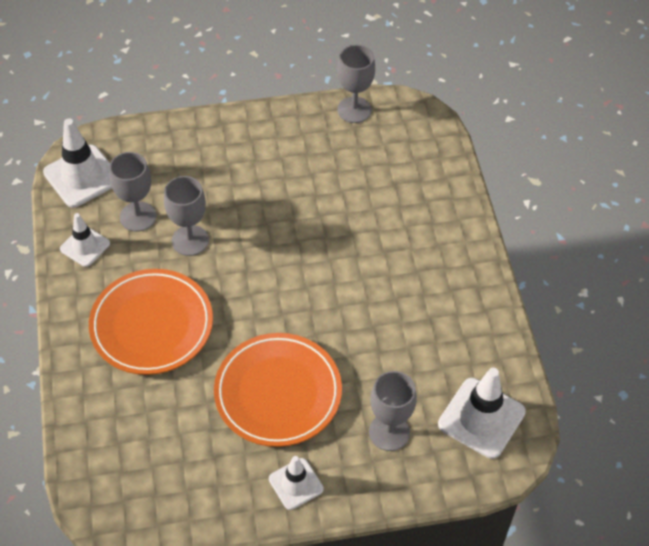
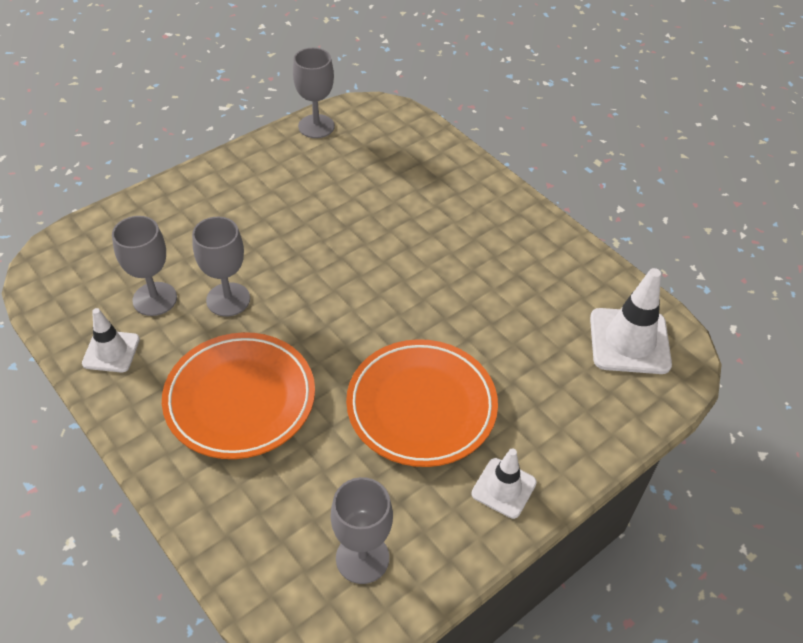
camera: 30 degrees left, 5 degrees down
(82, 176) = (64, 284): white traffic cone -> none
(389, 432) = (557, 393): grey goblet -> grey goblet (362, 558)

